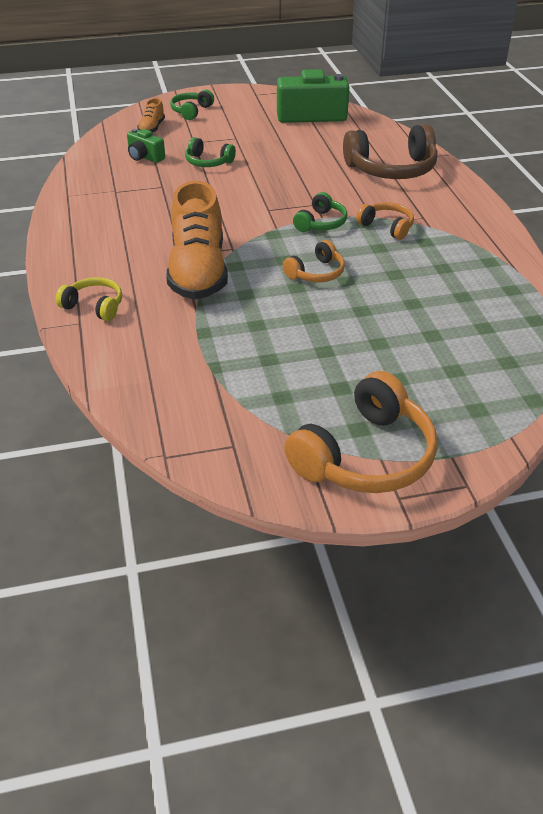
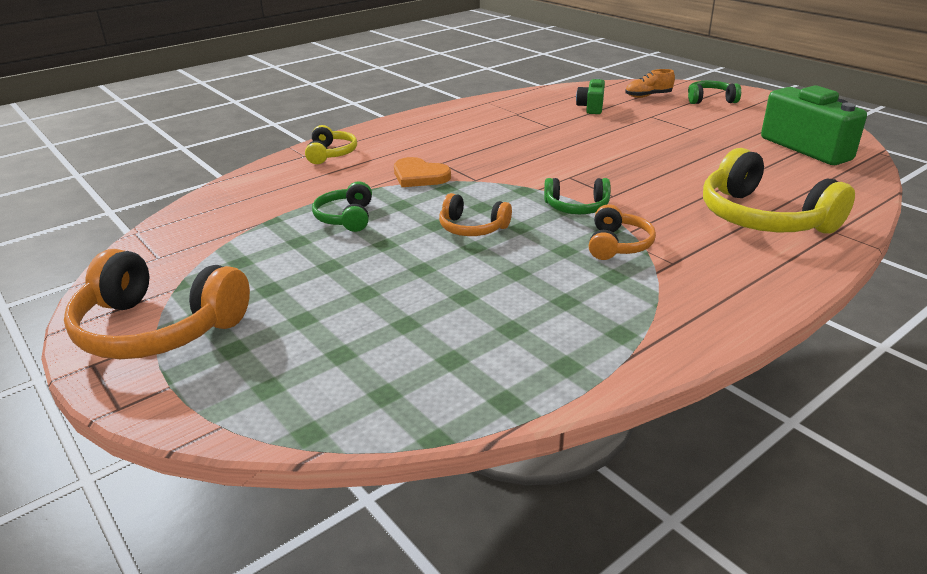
camera: 65 degrees right, 10 degrees down
(198, 272) = (419, 176): orange shoe -> orange heart
(208, 162) = (622, 131): green headphones -> green headphones (346, 218)
(391, 169) = (763, 218): brown headphones -> yellow headphones

